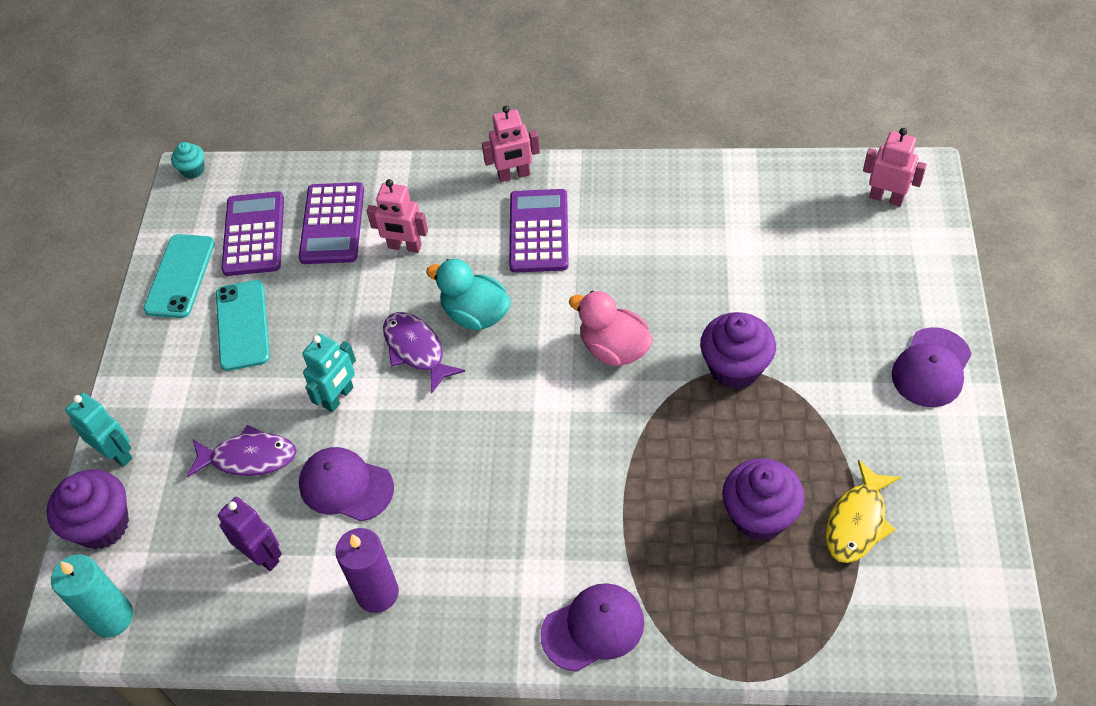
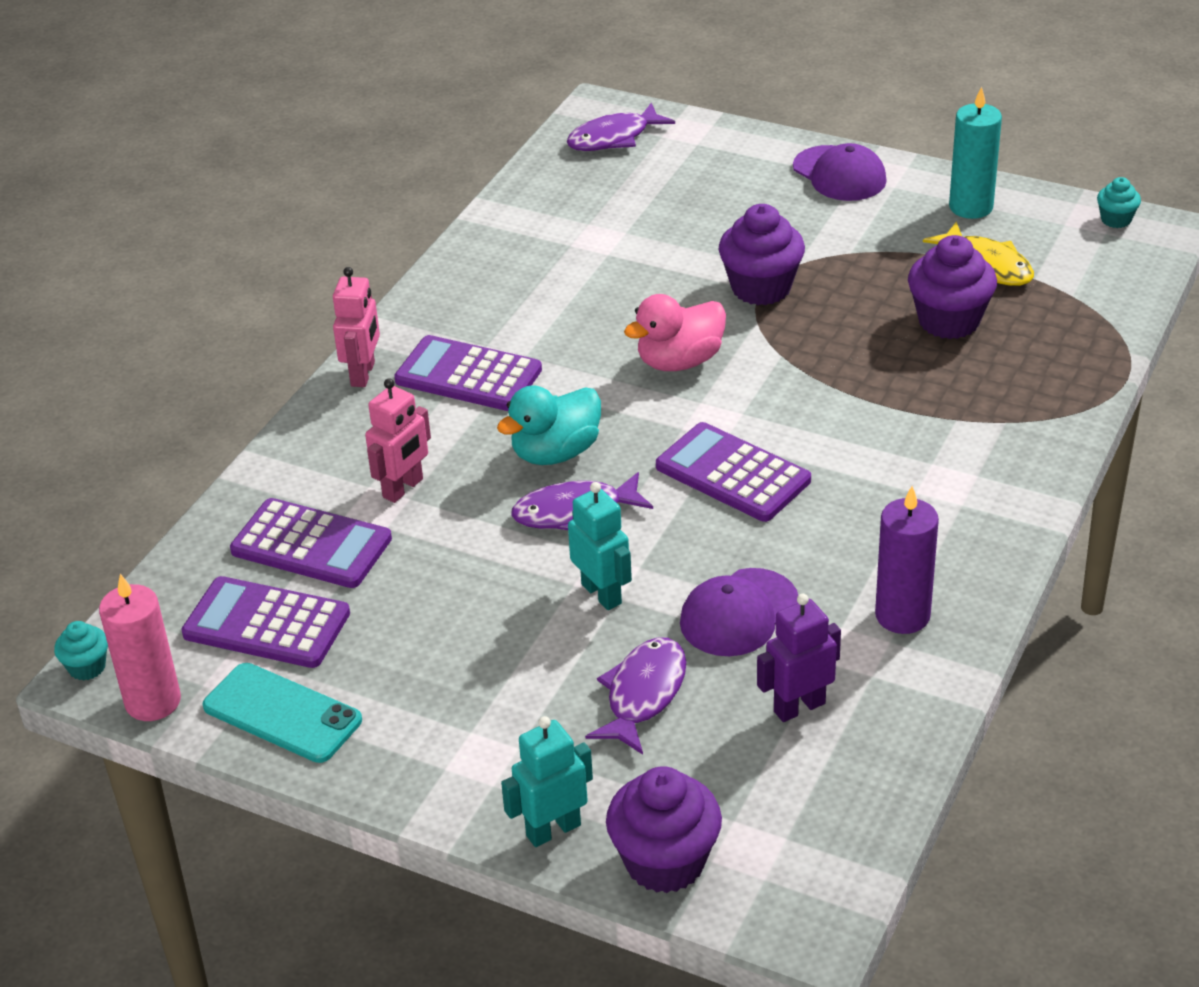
camera: 70 degrees left, 15 degrees down
(112, 617) = (817, 871): turquoise candle -> turquoise candle (971, 207)
(173, 212) = (153, 701): none -> pink candle
(243, 325) = (420, 663): turquoise phone -> none
(496, 429) = (733, 474): none -> purple calculator
(593, 628) = (1024, 462): purple cap -> none
(886, 198) = (613, 138): pink robot -> purple fish
(993, 609) = (1116, 219): none -> turquoise cupcake

